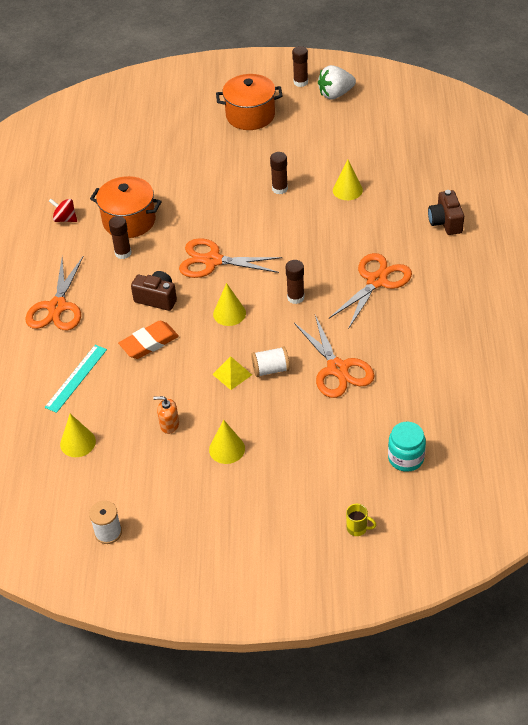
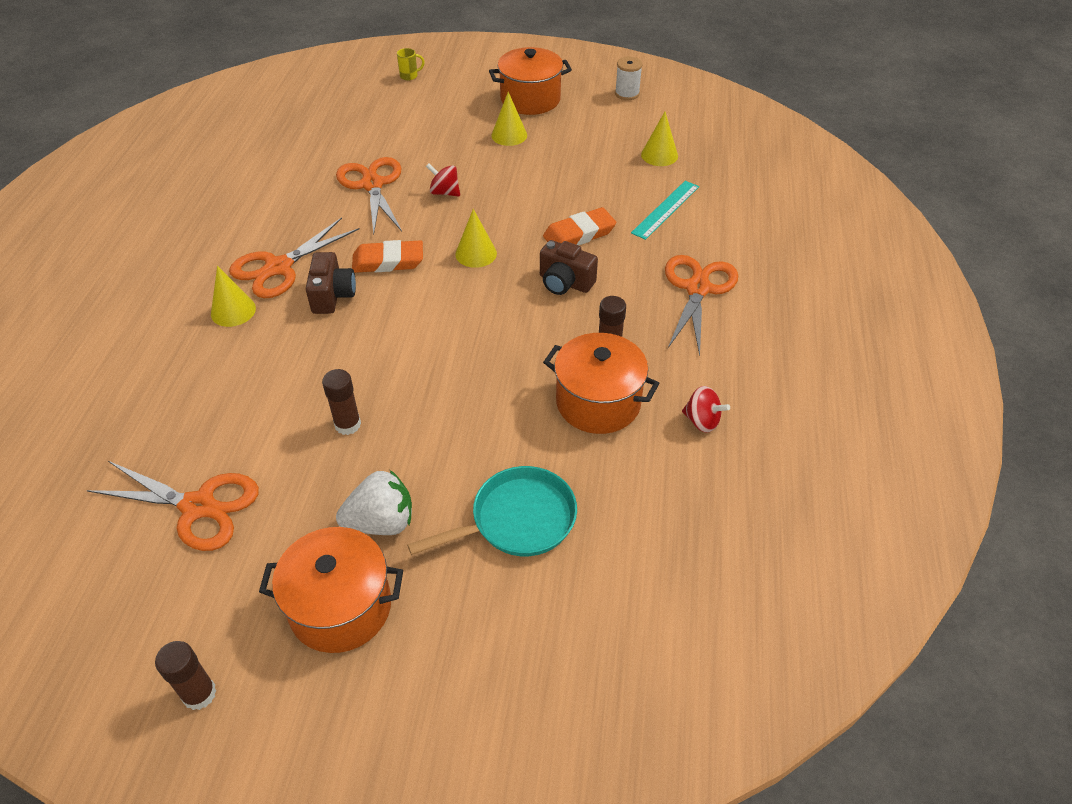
camera: 175 degrees left, 0 degrees up
(169, 425) = (564, 159): orange soap dispenser -> none
(170, 158) = (517, 520): none -> turquoise pan
(212, 261) = (482, 322): orange scissors -> orange scissors (199, 506)
(213, 507) = (530, 99): none -> orange pot
(232, 374) = (488, 193): yellow pyramid -> none
(271, 369) = (444, 192): white spool -> red spinning top
(295, 297) = (388, 261): brown glue stick -> orange eraser
(335, 94) = (147, 638): white strawberry -> white strawberry (381, 522)
(347, 190) = (244, 406): yellow cone -> yellow cone (233, 311)
(357, 528) = (409, 76): yellow mug -> yellow mug turned 135 degrees clockwise
(406, 458) = (343, 112): turquoise jar -> none
(445, 222) = (138, 332): brown camera -> brown camera (332, 295)

